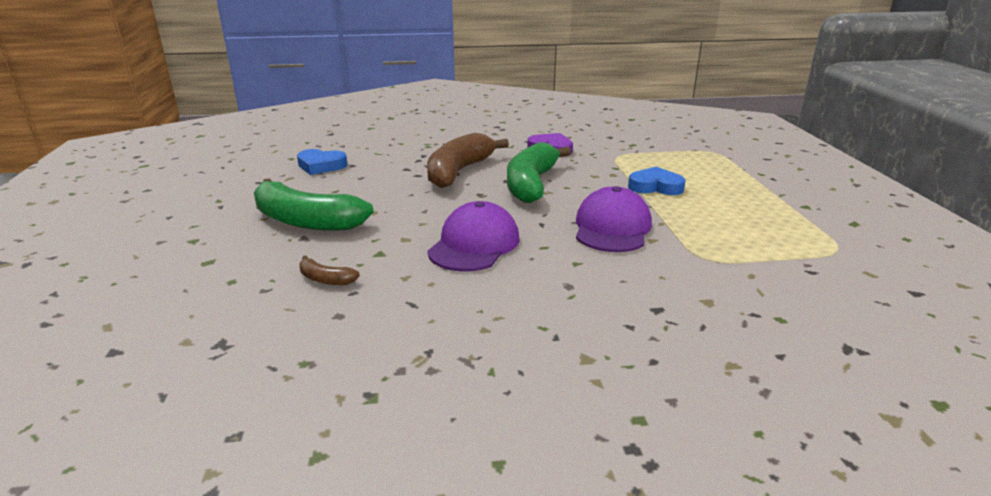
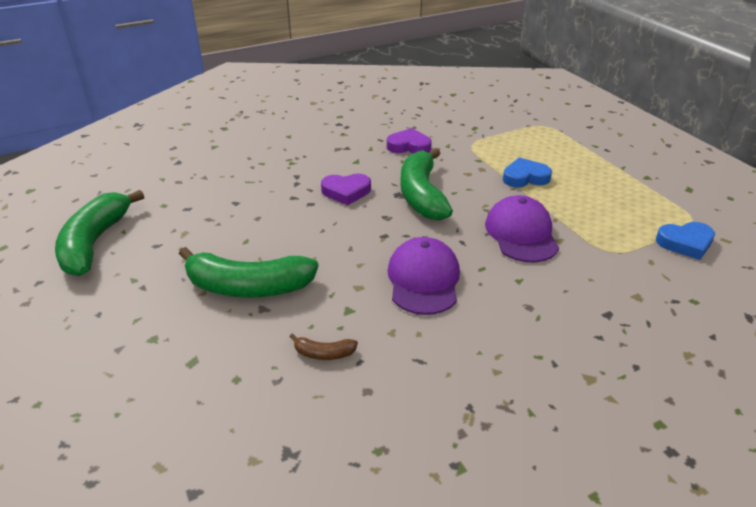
camera: 20 degrees left, 10 degrees up
(213, 173) = (95, 243): none -> green banana
(321, 166) = (204, 210): blue heart -> blue heart (685, 243)
(459, 172) = (346, 192): brown banana -> purple heart

